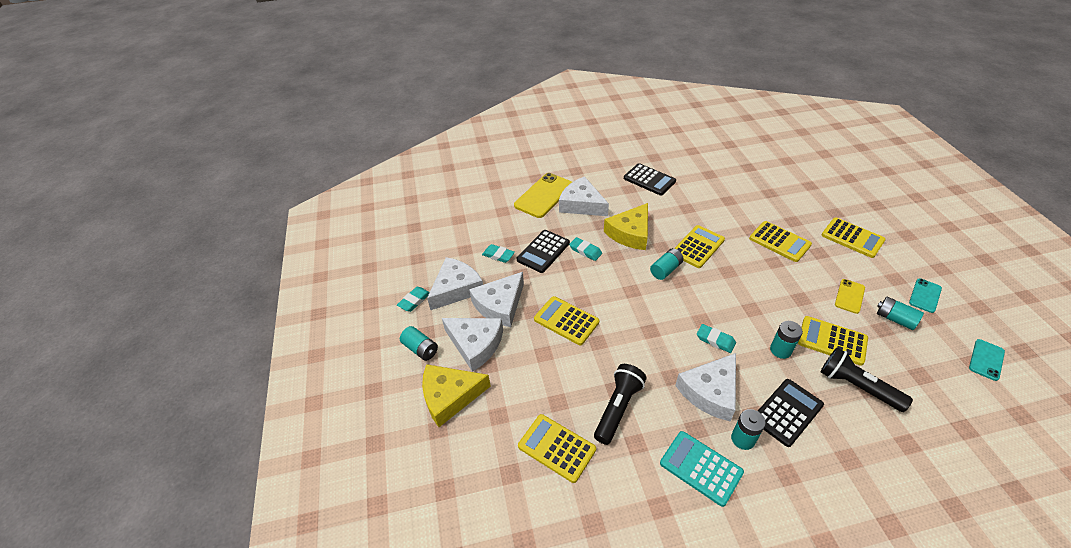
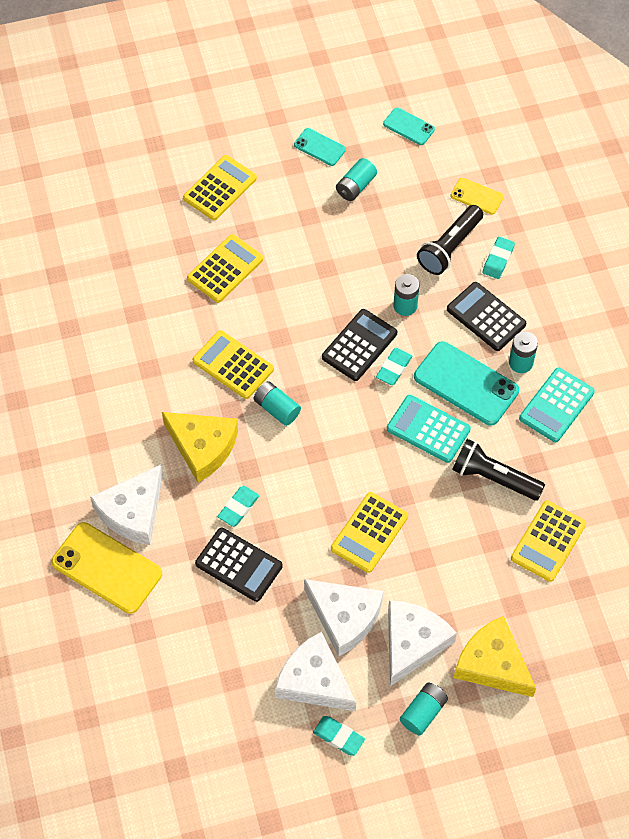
camera: 95 degrees left, 15 degrees up
(450, 396) = (492, 664): yellow cheese -> yellow cheese turned 150 degrees clockwise
(498, 255) = (246, 628): turquoise eraser -> turquoise eraser (498, 260)
(649, 180) = (77, 412): black calculator -> black calculator (359, 345)
(660, 362) = (428, 429): none -> turquoise calculator
(710, 392) = (466, 384): white cheese -> turquoise phone
(832, 341) = (389, 253): yellow calculator -> none
(849, 296) = (321, 219): yellow phone -> yellow phone (477, 196)

